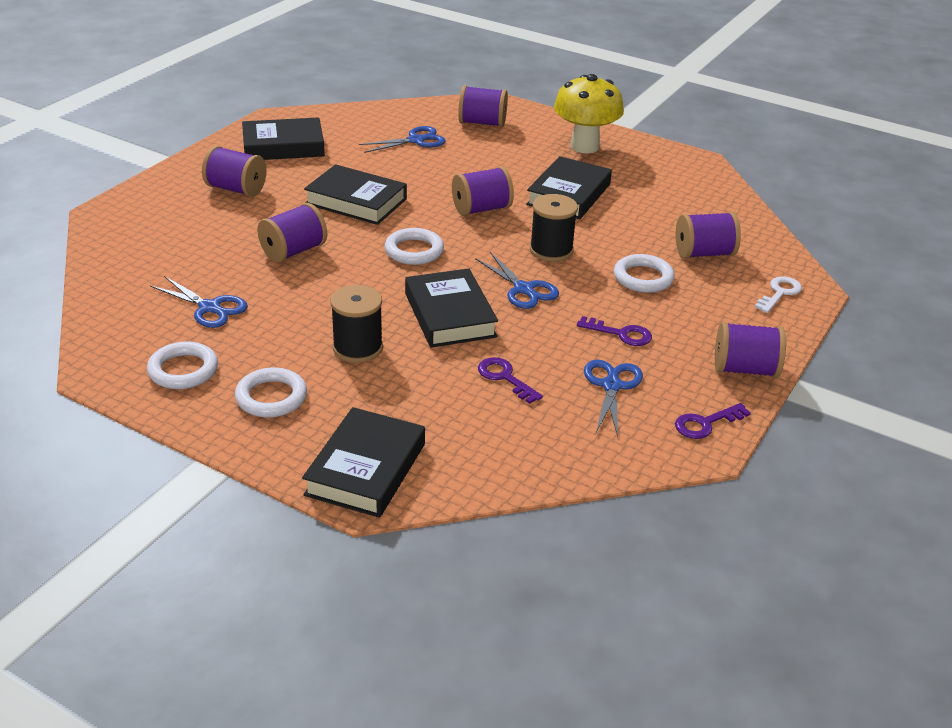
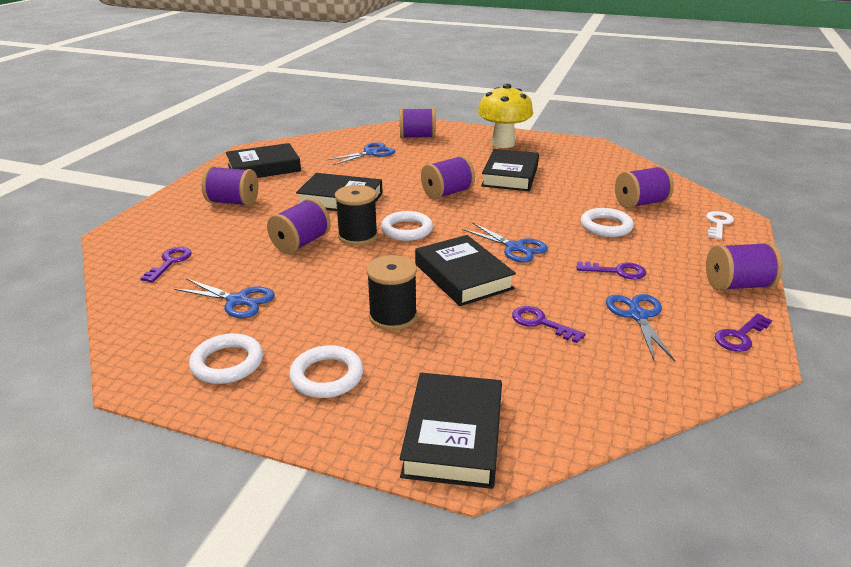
camera: 10 degrees left, 5 degrees down
(153, 255) = (170, 262): none -> purple key
(551, 250) = (520, 215): black spool -> black spool (358, 236)

